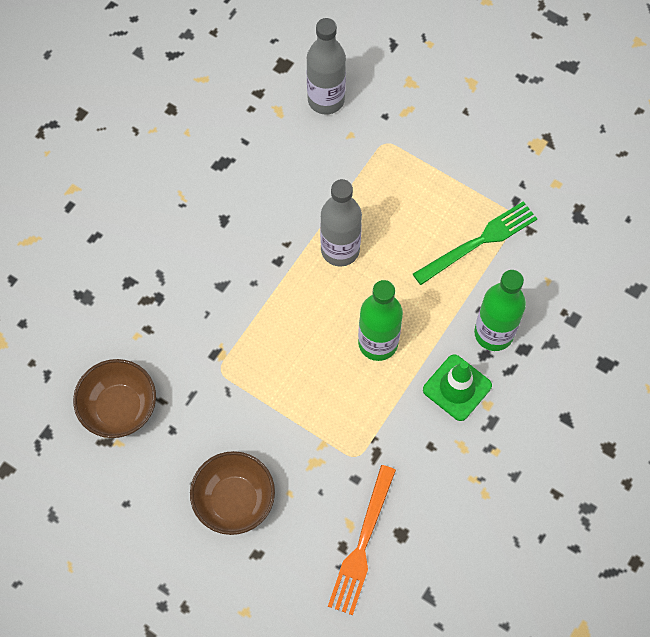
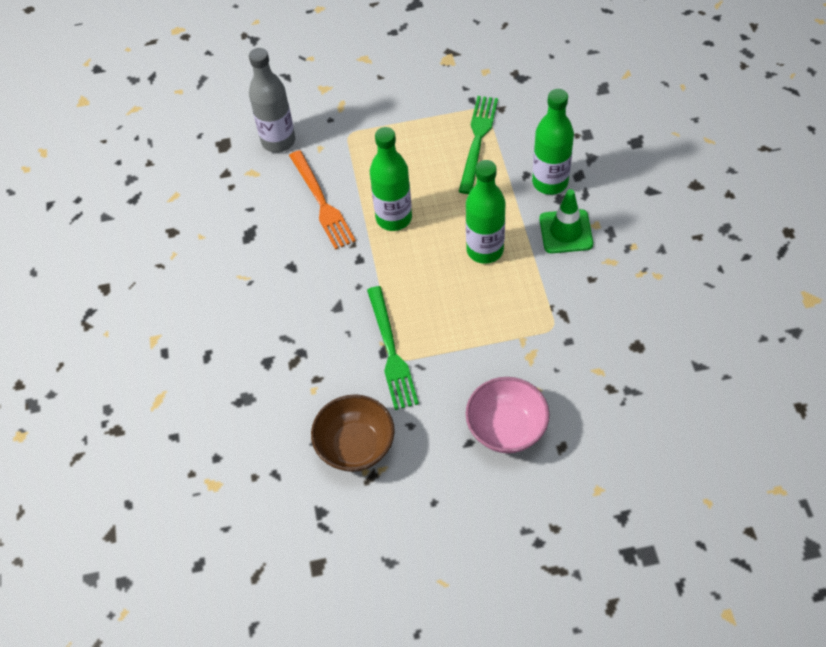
camera: 40 degrees left, 10 degrees down
(220, 358) = (391, 351): none -> green fork
(234, 500) = (506, 428): brown bowl -> pink bowl
(340, 250) = (394, 218): grey bottle -> green bottle
(362, 543) = (620, 374): orange fork -> orange fork (321, 202)

